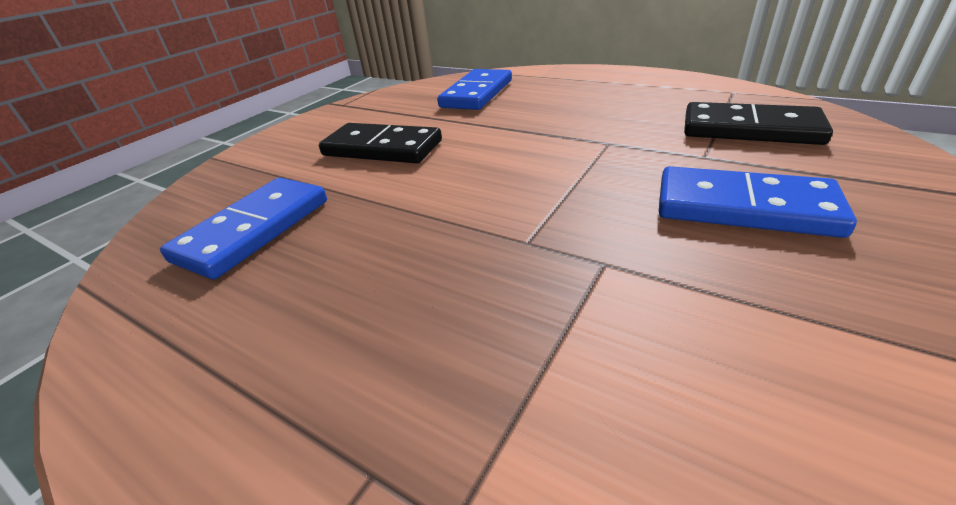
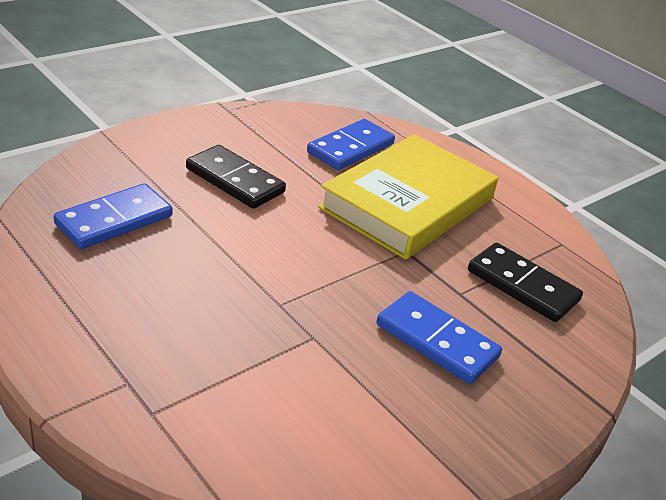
camera: 10 degrees right, 0 degrees up
(568, 110) = (408, 203): none -> yellow book

